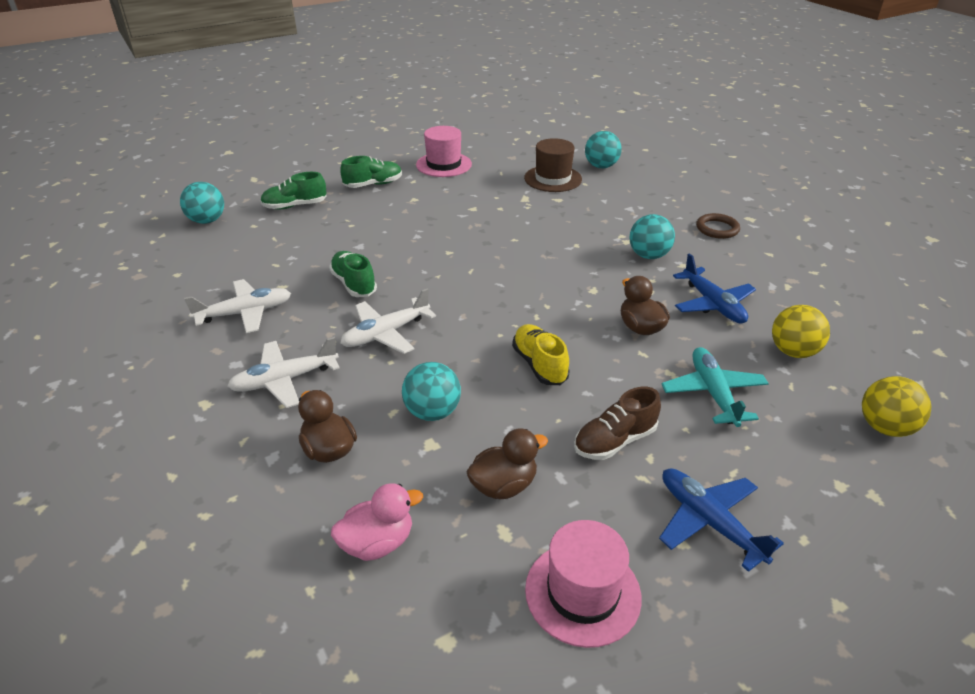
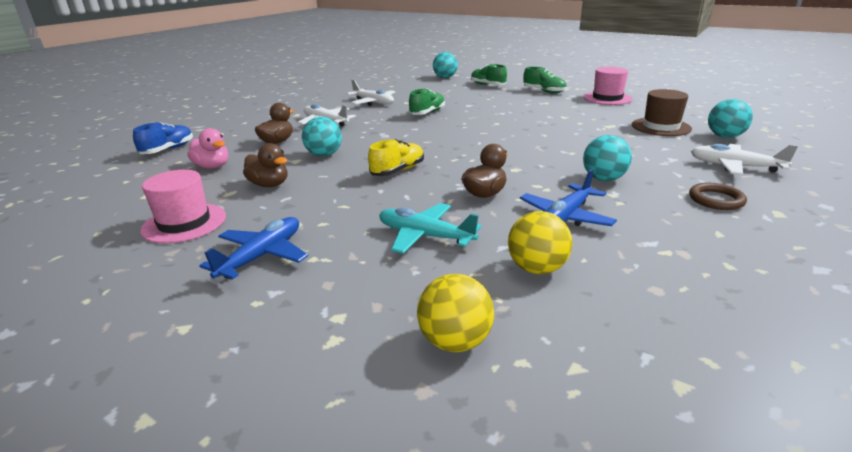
camera: 65 degrees right, 10 degrees down
(225, 604) = (168, 150): none -> blue shoe
(385, 334) = (387, 129): white plane -> white plane (734, 166)
(615, 441) = (333, 208): brown shoe -> none
(713, 393) = (425, 236): turquoise plane -> turquoise plane turned 120 degrees counterclockwise

